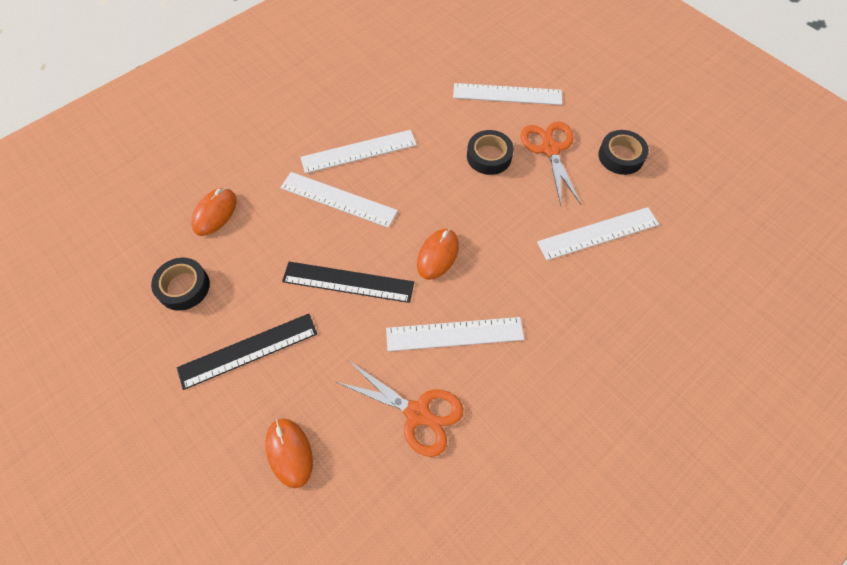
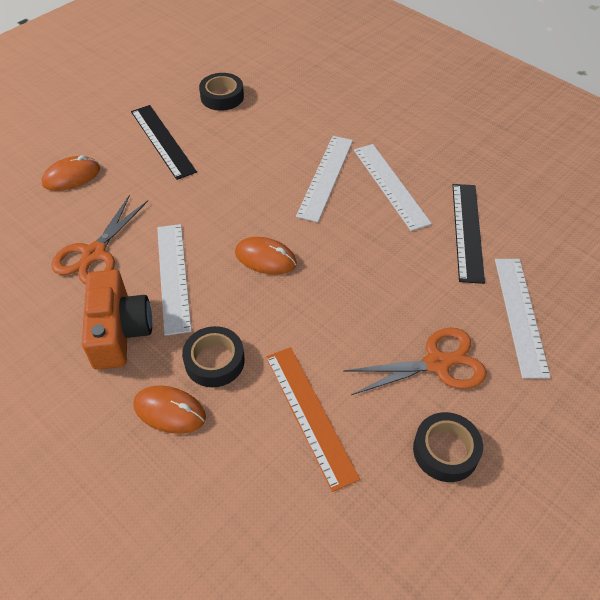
camera: 85 degrees right, 10 degrees down
(215, 213) = (298, 101): orange mouse -> orange mouse (169, 411)
(348, 282) = (230, 194): black ruler -> black ruler (467, 231)
(489, 156) = (410, 298): black tape -> black tape (214, 361)
(518, 380) = (119, 331): none -> orange camera
(598, 233) = (310, 415): white ruler -> orange ruler

